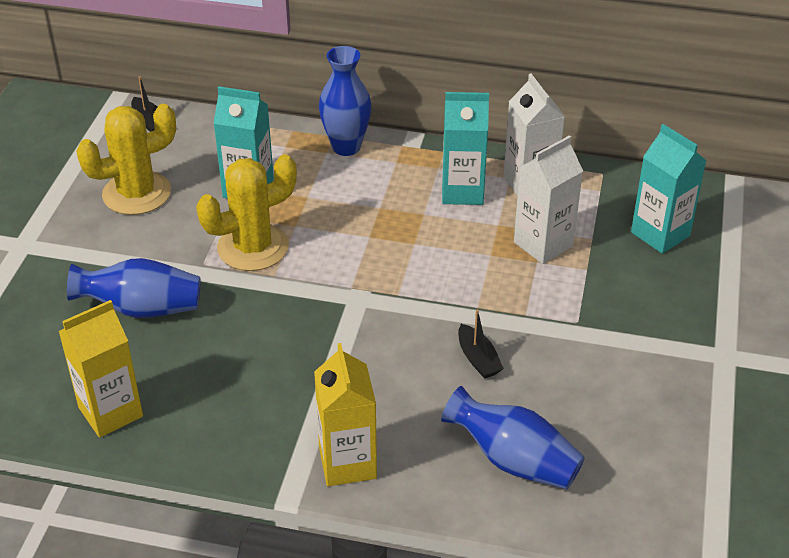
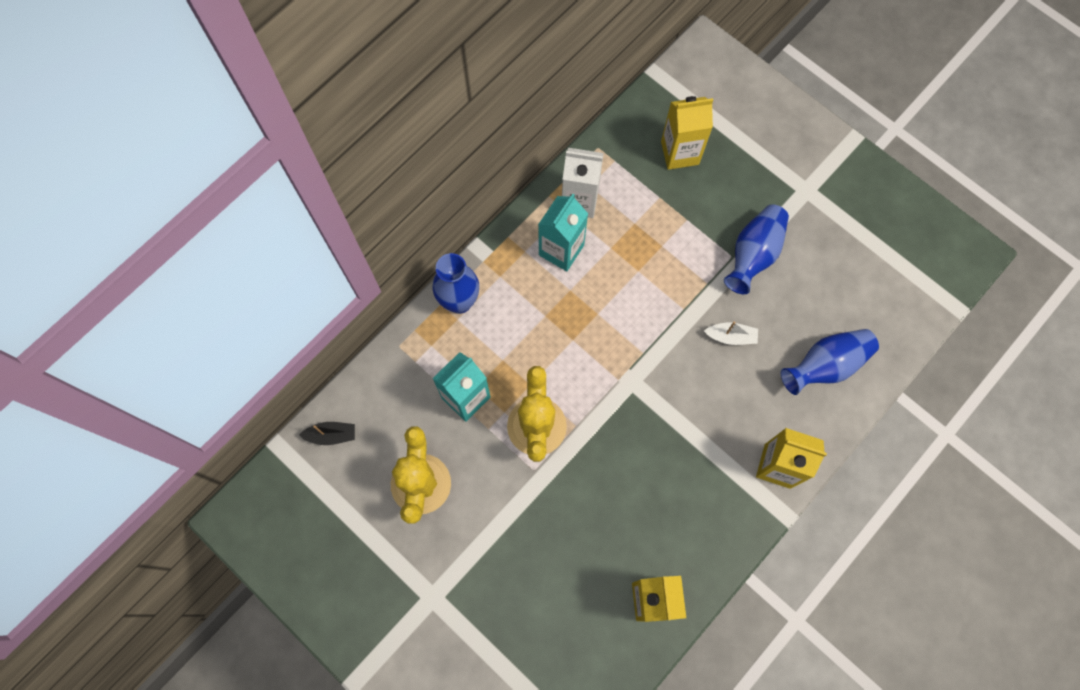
camera: 60 degrees left, 30 degrees up
(142, 308) = (558, 535): blue vase -> blue vase (753, 254)
(478, 359) = (731, 336): black boat -> white boat
(543, 244) = (647, 231): white carton -> none
(660, 234) = (679, 153): turquoise carton -> yellow carton

